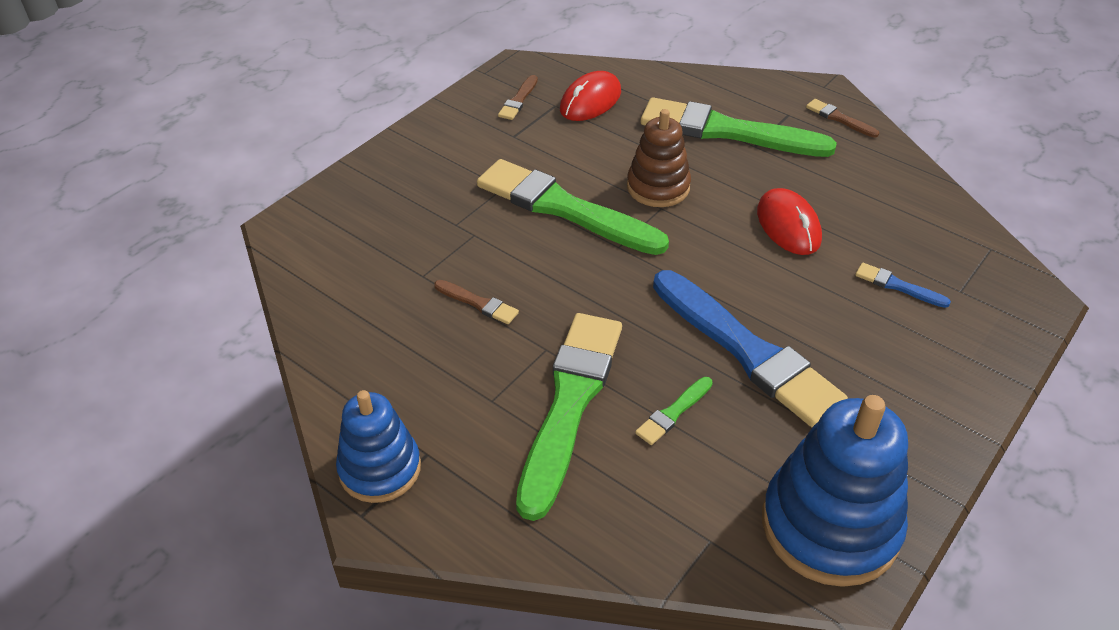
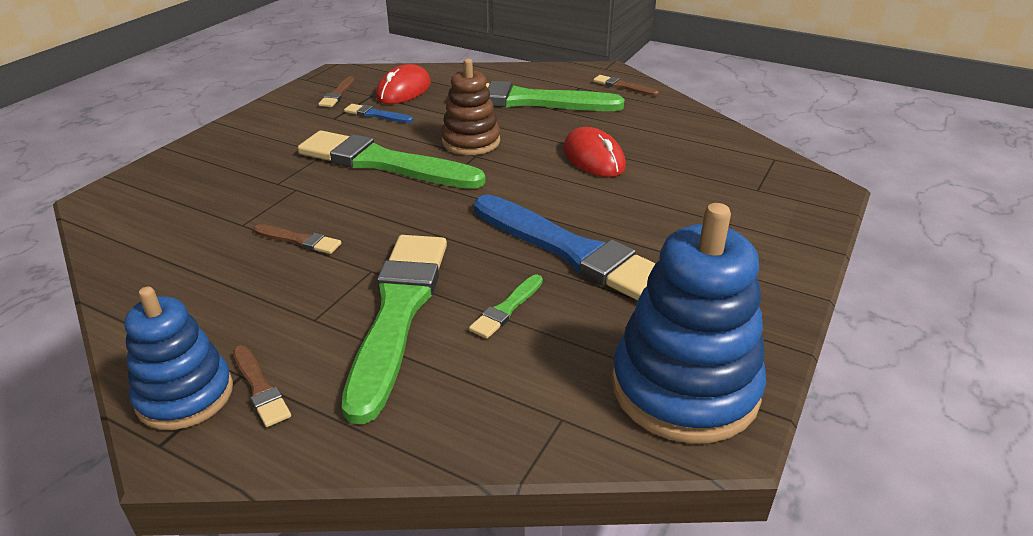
camera: 10 degrees left, 10 degrees down
(444, 470) = (260, 388): none -> brown brush
(898, 286) = (701, 191): blue brush -> blue brush (376, 115)

